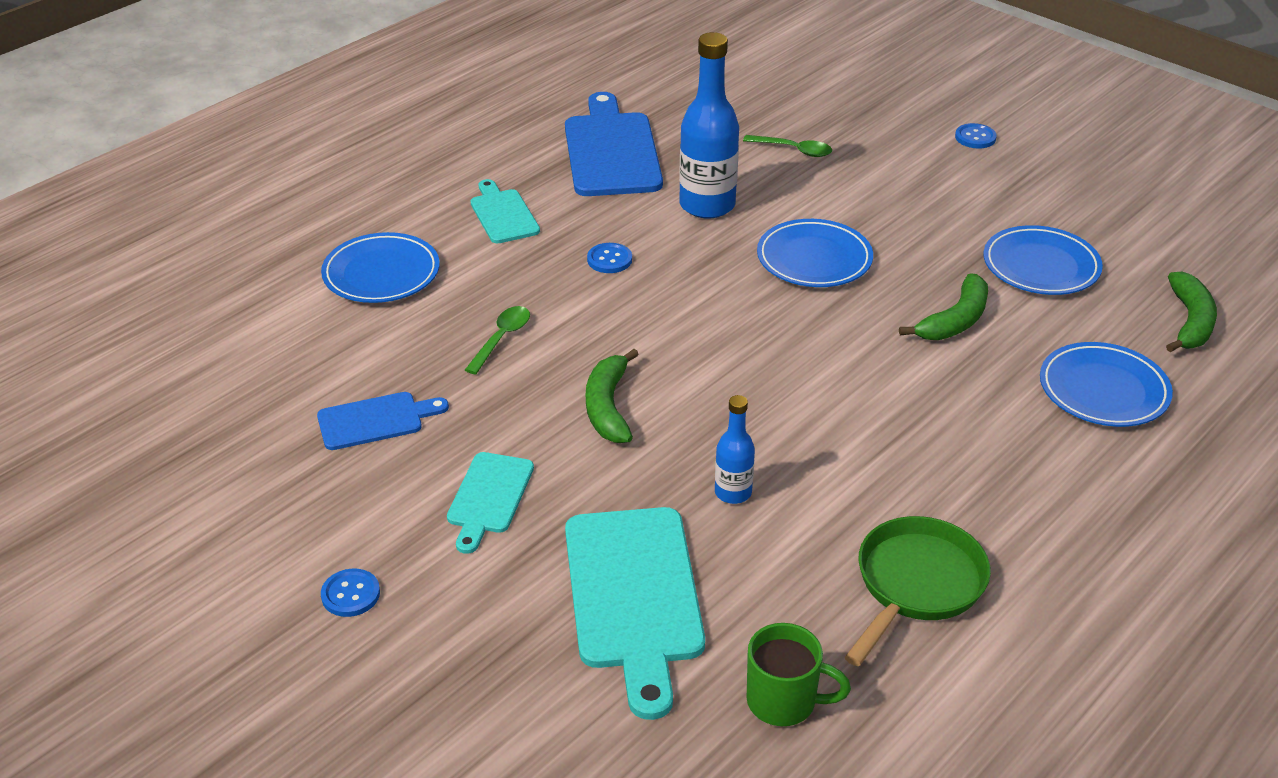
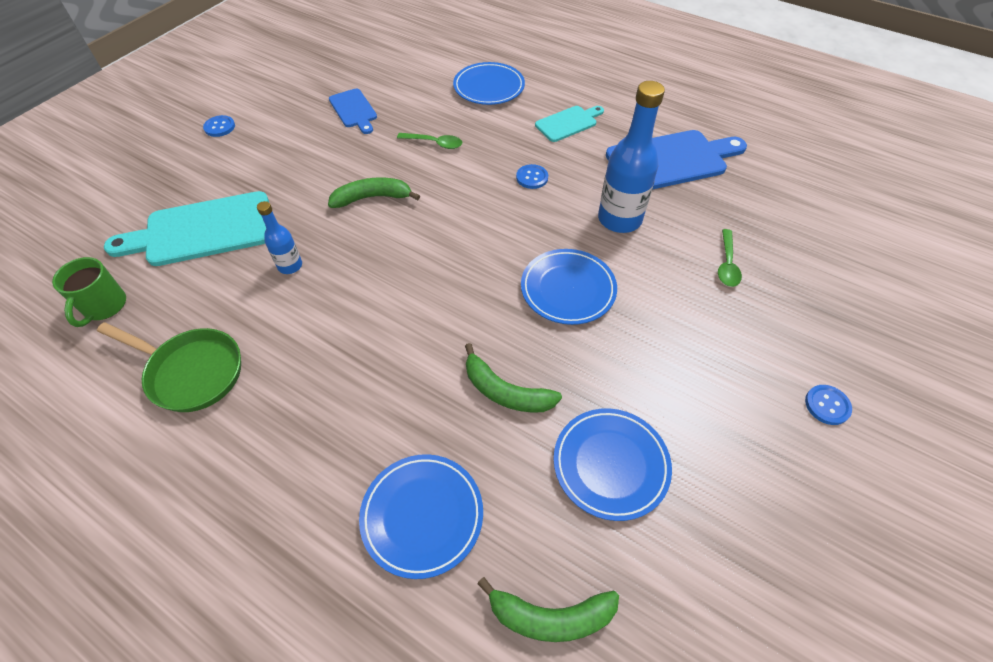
camera: 80 degrees right, 15 degrees up
(489, 497) = (290, 161): turquoise cutting board -> none

